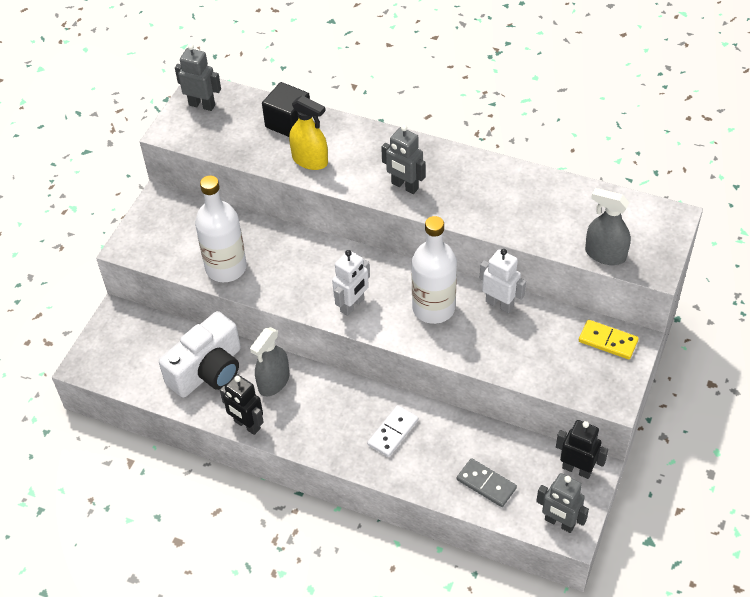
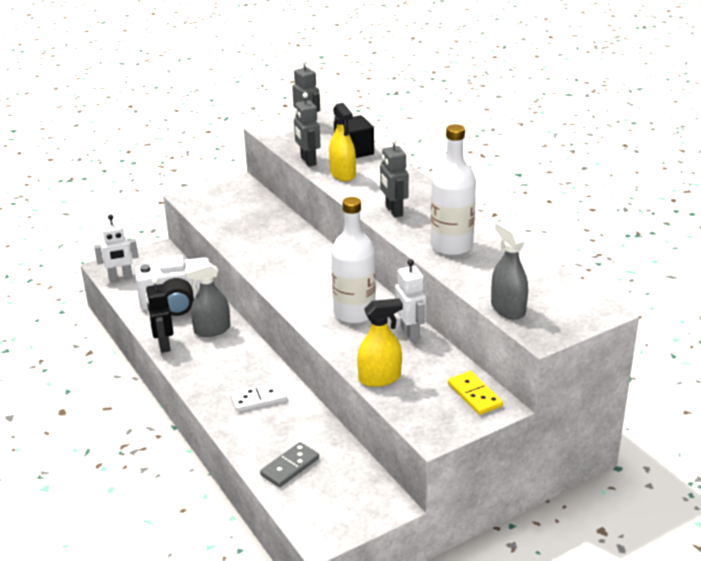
camera: 35 degrees right, 20 degrees down
(226, 268) = (236, 232): white bottle -> white bottle (451, 246)
(352, 305) = (296, 286): white robot -> white robot (120, 277)
(486, 484) = (290, 467): grey domino -> grey domino turned 60 degrees clockwise
(522, 367) = (379, 378): none -> yellow spray bottle
(559, 523) = (318, 524): grey robot -> grey robot (308, 161)
(577, 469) = (376, 496): black robot -> none

